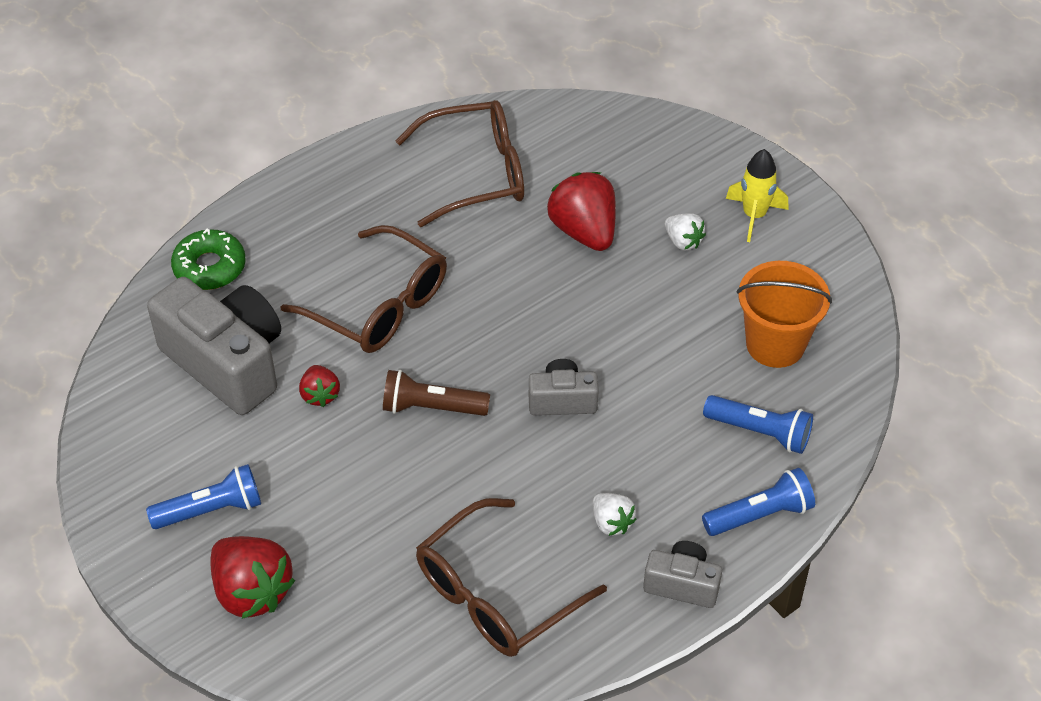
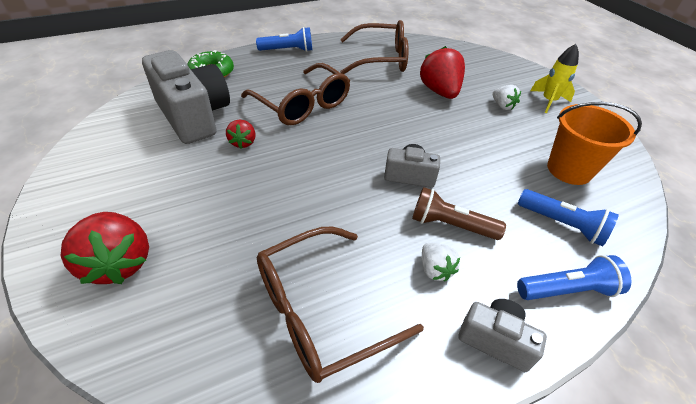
camera: 10 degrees right, 5 degrees down
(211, 510) = (128, 197): blue flashlight -> blue flashlight (288, 50)
(431, 407) = (315, 163): brown flashlight -> brown flashlight (450, 225)

